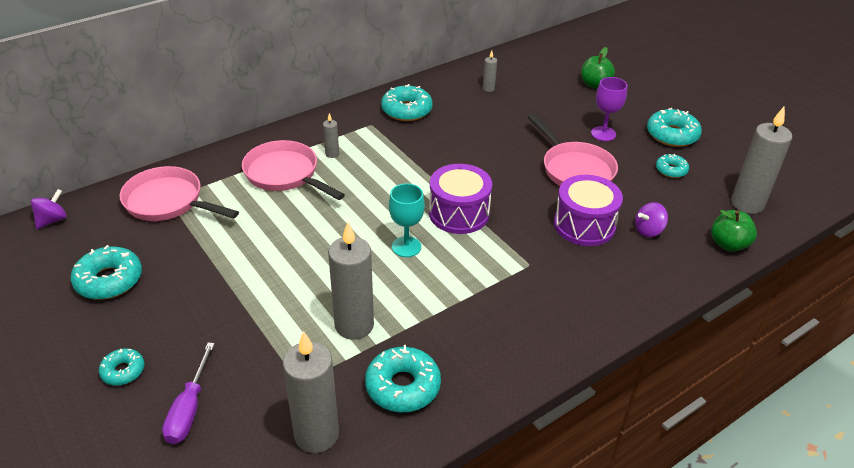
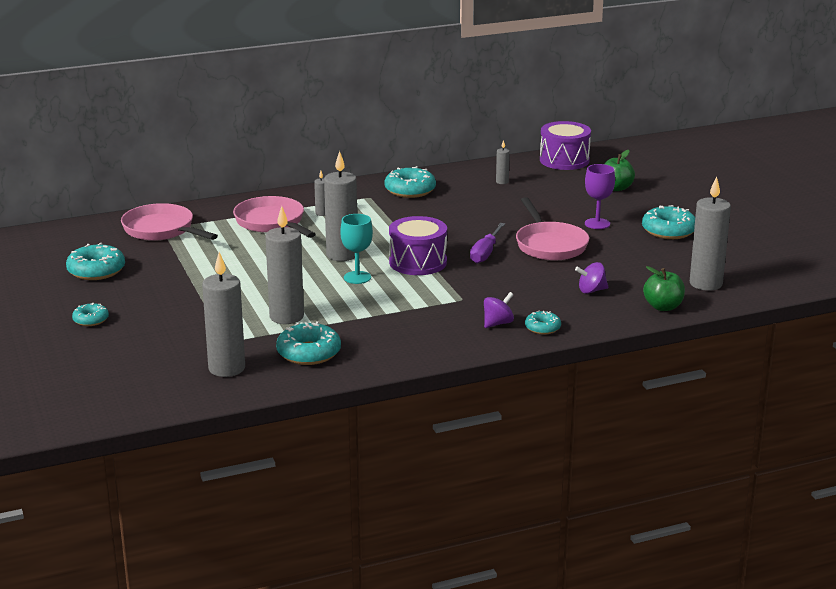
camera: 15 degrees right, 15 degrees down
(52, 220) = (61, 232): purple spinning top -> purple spinning top (498, 323)
(189, 409) = (134, 344): purple screwdriver -> purple screwdriver (485, 253)
(376, 214) = (342, 255): none -> grey candle
(584, 225) = (531, 281): purple drum -> purple drum (564, 160)
(671, 170) = (647, 254): turquoise donut -> turquoise donut (542, 328)

